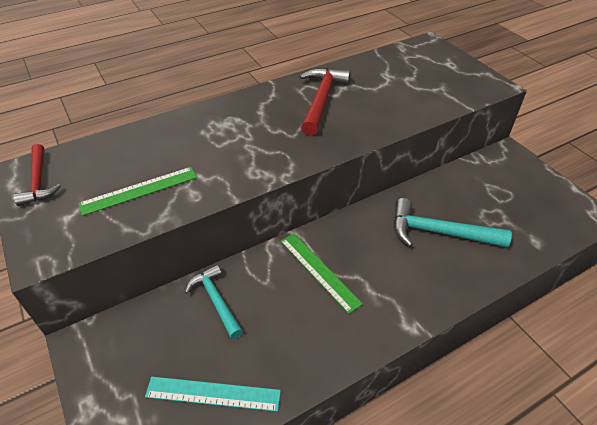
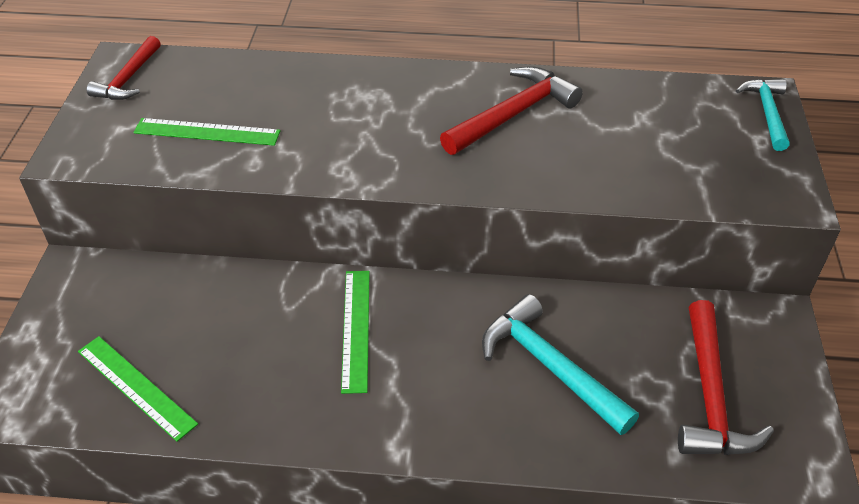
camera: 35 degrees right, 0 degrees up
(213, 393) = (136, 386): turquoise ruler -> green ruler
(216, 300) = (221, 298): turquoise hammer -> turquoise hammer (767, 113)
(520, 205) = (710, 396): none -> red hammer

